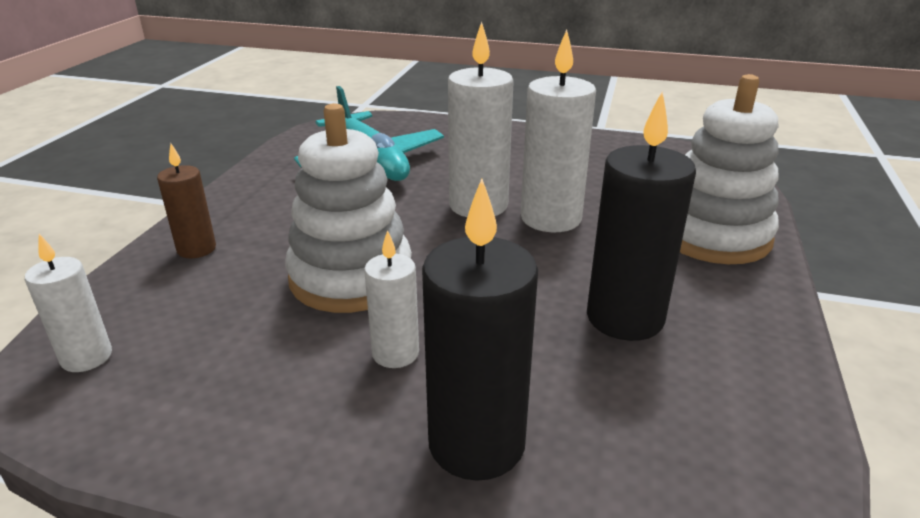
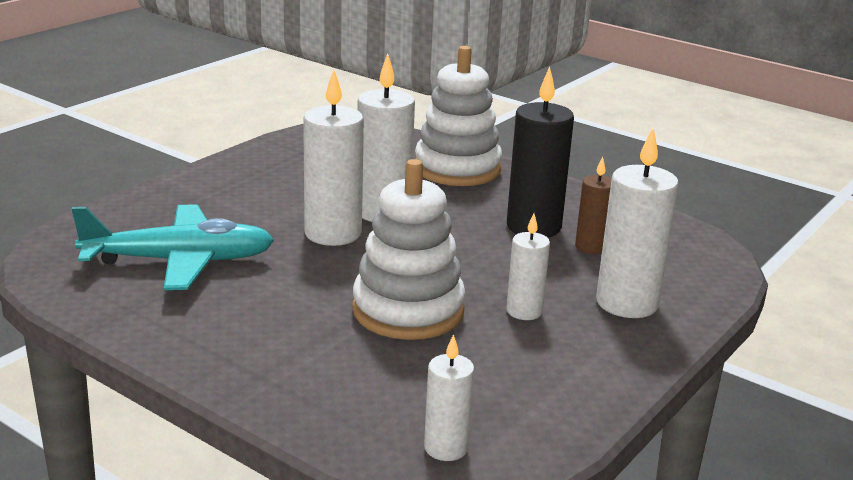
camera: 70 degrees left, 5 degrees down
(196, 249) = (290, 381): brown candle -> brown candle (591, 247)
(476, 443) = (627, 303): black candle -> white candle

